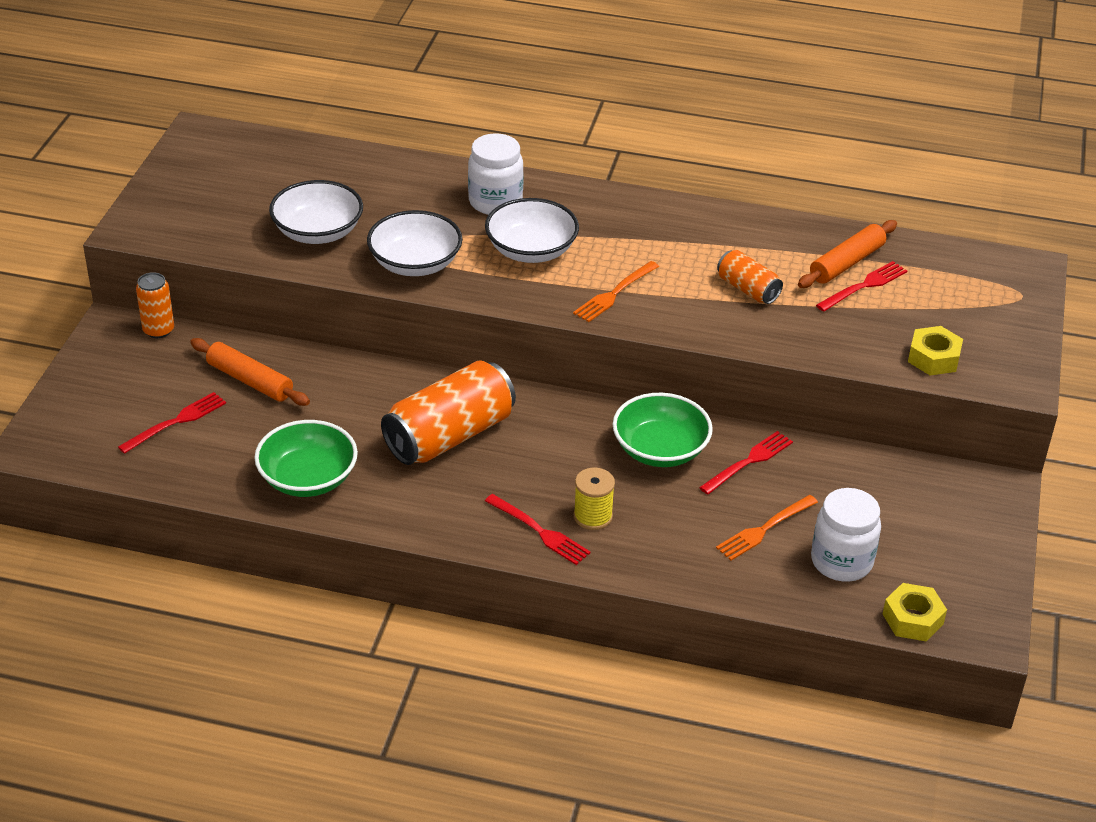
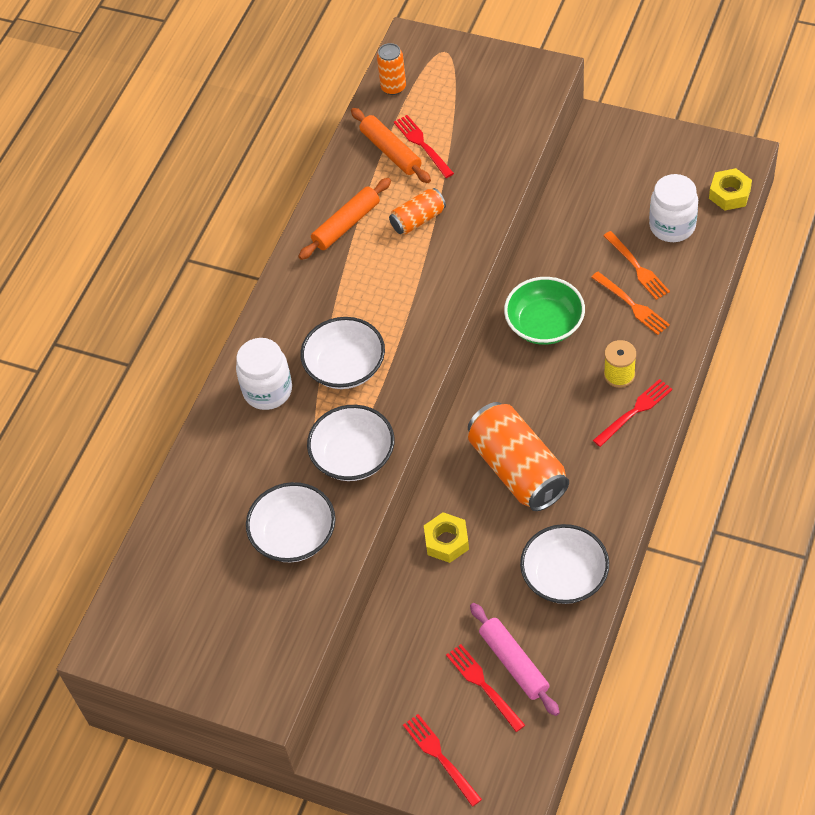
camera: 75 degrees left, 15 degrees up
(158, 330) = (348, 708): orange can -> orange can (393, 87)
(200, 443) = (514, 663): none -> pink rolling pin
(250, 381) = (431, 625): orange rolling pin -> orange rolling pin (346, 224)
(308, 478) = (564, 576): green bowl -> white bowl
(614, 294) = (414, 311): orange fork -> orange fork (632, 305)
(749, 461) = (562, 268): red fork -> red fork (439, 757)
(933, 358) = (515, 116): yellow nut -> yellow nut (446, 541)

